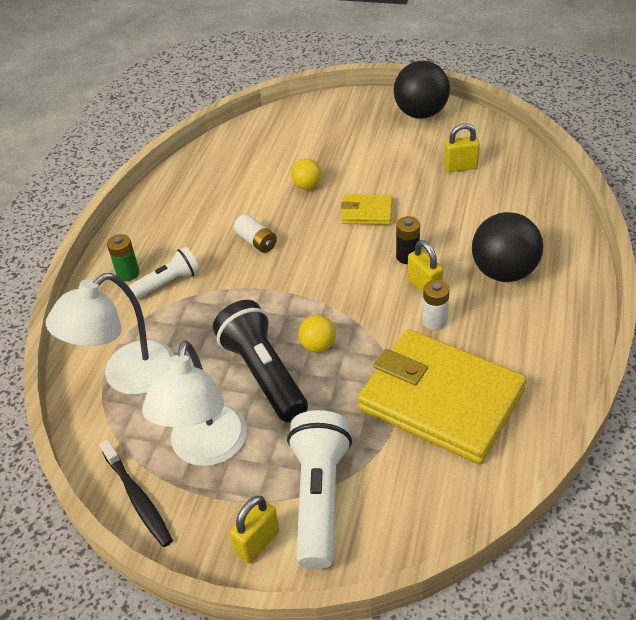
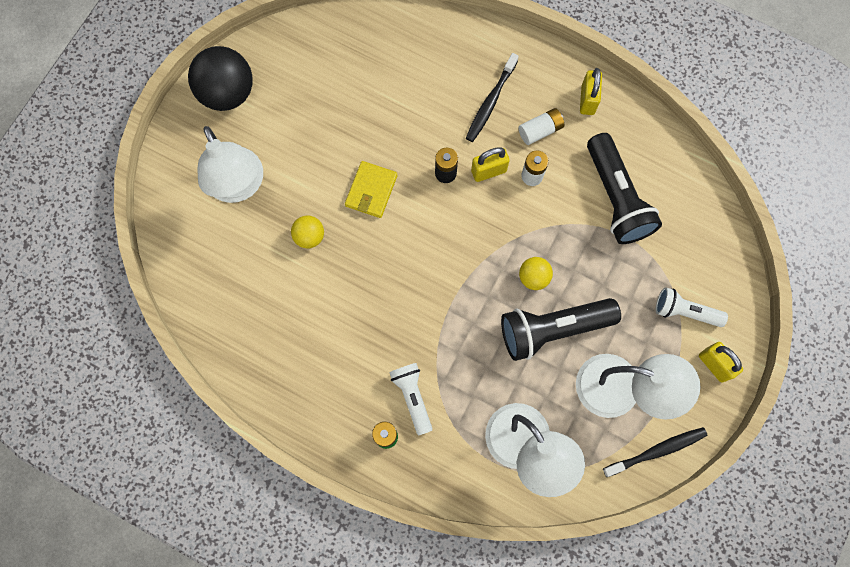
camera: 80 degrees left, 30 degrees up
(256, 241) = (379, 303): white battery -> white battery (540, 130)
(319, 497) = (685, 311): white flashlight -> white flashlight, size x0.59
(338, 138) = (239, 186): none -> white lamp
(441, 400) = (616, 198): yellow wallet -> black flashlight
(460, 167) = (333, 86): yellow padlock -> yellow padlock (587, 100)
(503, 272) = (490, 102): black ball -> black toothbrush

